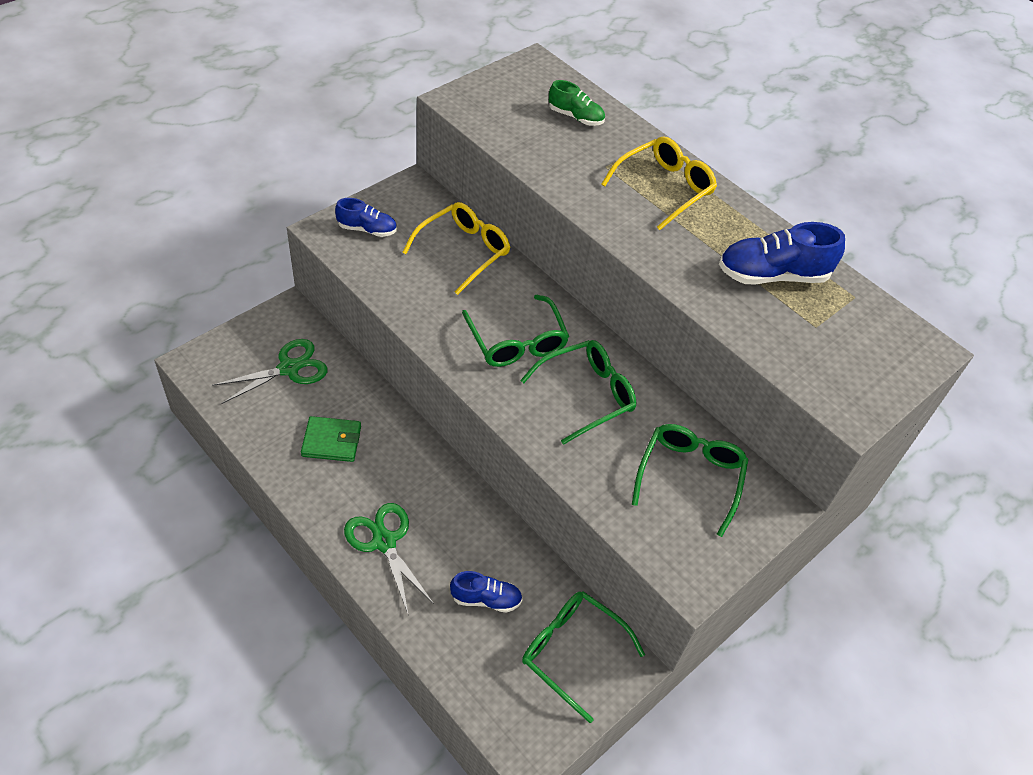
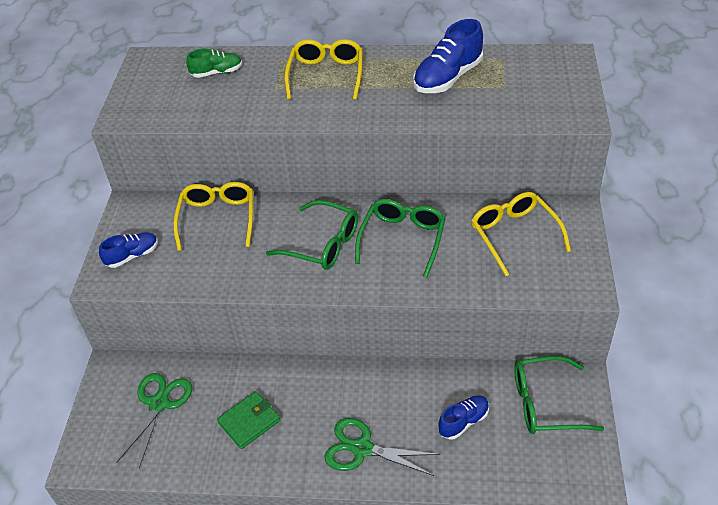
camera: 35 degrees left, 5 degrees down
(690, 476) = (514, 235): green glasses -> yellow glasses

